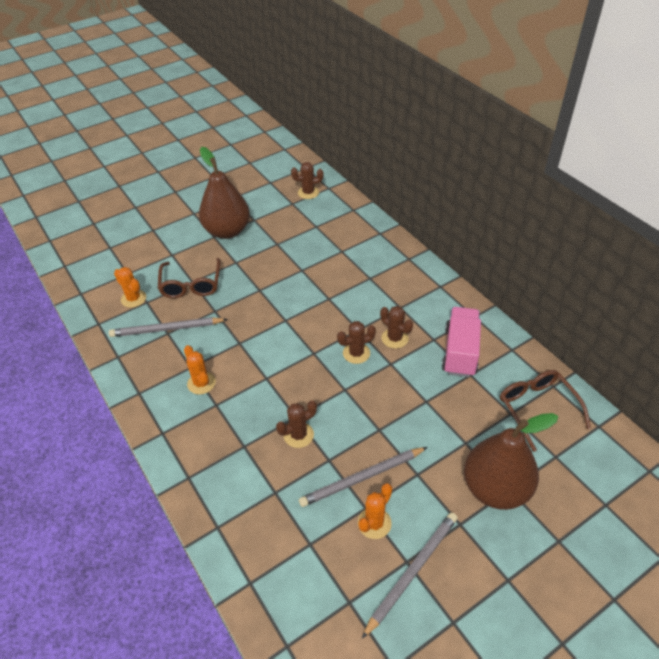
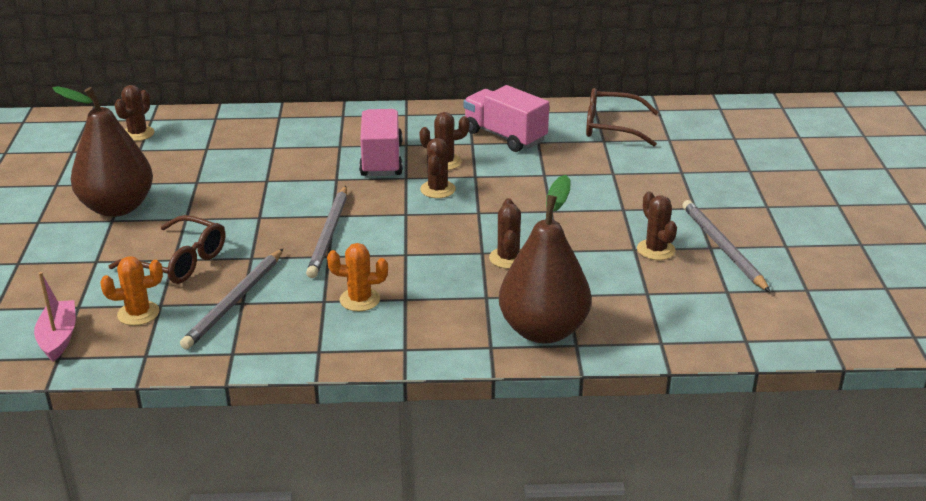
camera: 60 degrees left, 15 degrees down
(97, 283) = (58, 337): none -> pink boat
(362, 478) = (599, 239): grey pencil -> grey pencil (329, 234)
(369, 306) = (381, 160): none -> pink truck
(374, 523) = (656, 250): orange cactus -> brown cactus
(495, 488) = (674, 178): brown pear -> brown pear (543, 331)

